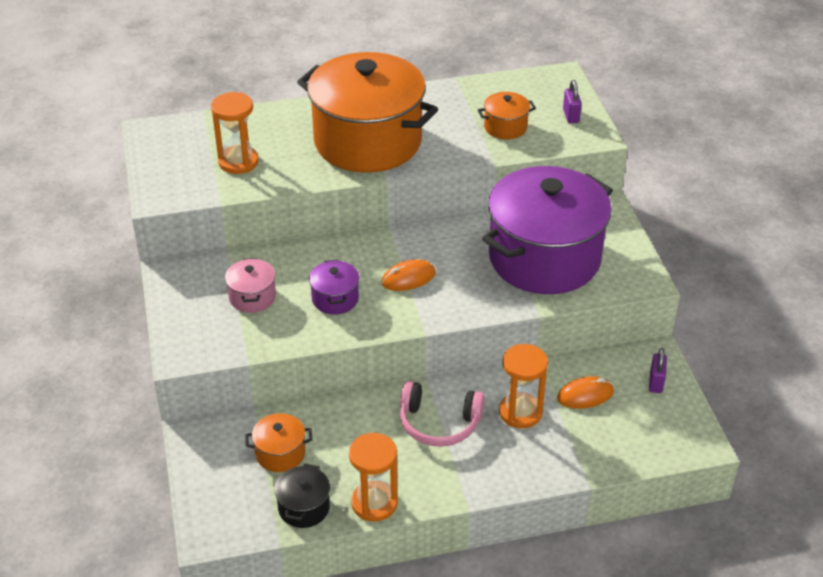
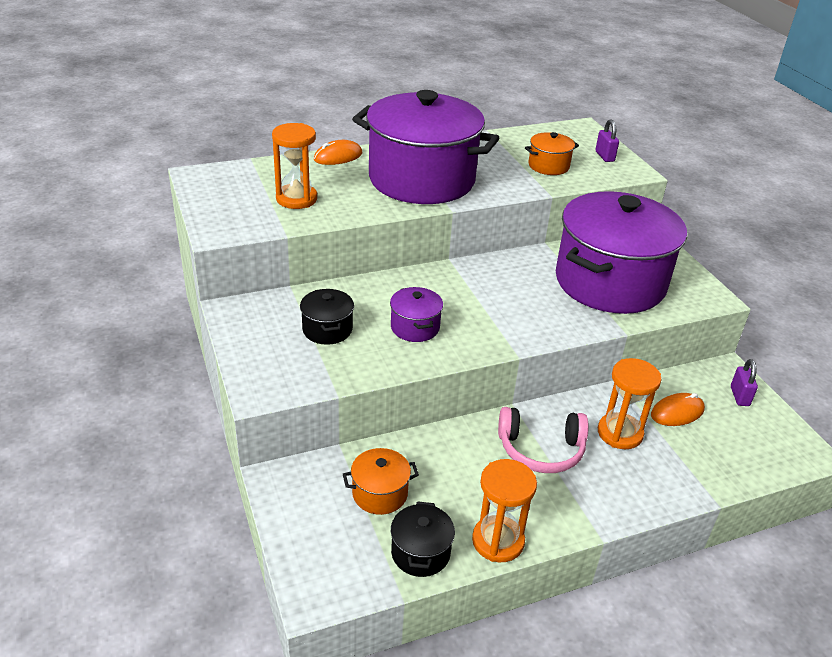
camera: 10 degrees left, 5 degrees down
(252, 297) = (327, 329): pink pot -> black pot
(368, 141) = (421, 179): orange pot -> purple pot
(408, 278) = (483, 305): orange mouse -> orange mouse (338, 156)

